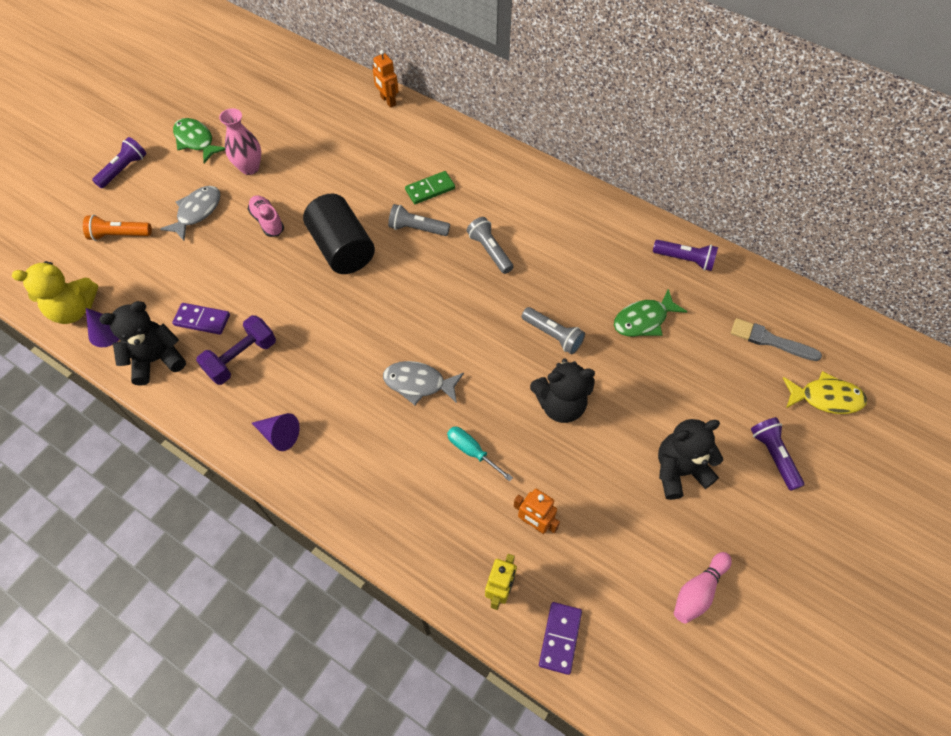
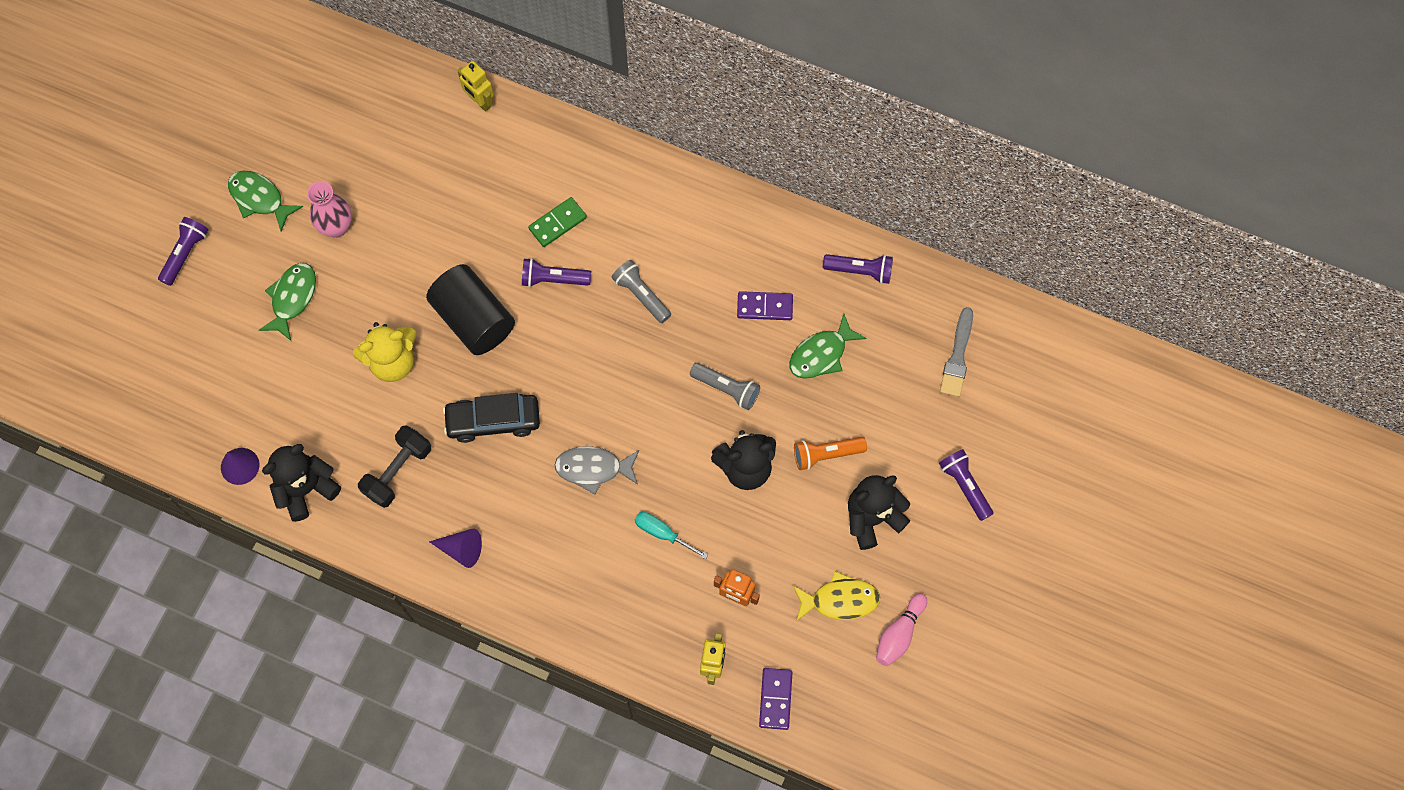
camera: 10 degrees left, 10 degrees up
(74, 310) = (194, 445): yellow teddy bear -> yellow teddy bear (392, 361)
(119, 235) = (211, 344): orange flashlight -> orange flashlight (826, 455)
(197, 212) = (292, 298): grey fish -> green fish
(202, 320) = (341, 434): purple domino -> purple domino (764, 307)
(241, 358) = (398, 471): purple dumbbell -> black dumbbell
(267, 221) = (378, 297): pink shoe -> none
(338, 329) = (493, 421): none -> black car
(388, 101) = (480, 101): orange robot -> yellow robot
(417, 229) = (553, 279): grey flashlight -> purple flashlight
(770, 340) = (957, 356): grey brush -> grey brush turned 90 degrees counterclockwise
(826, 398) = (1016, 414): yellow fish -> yellow fish (840, 600)

